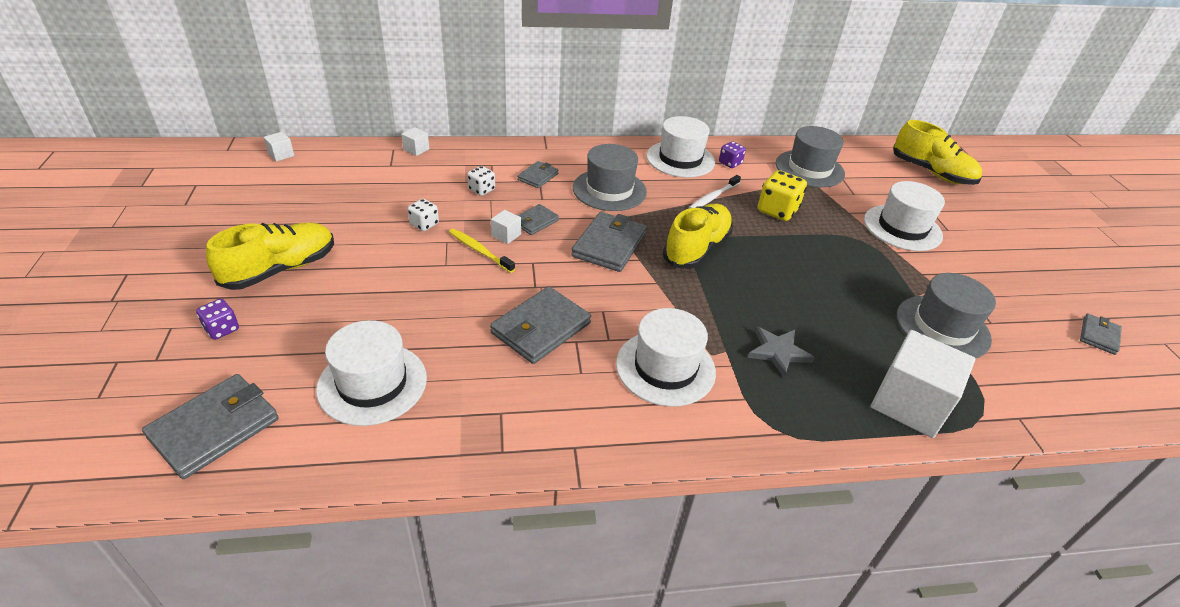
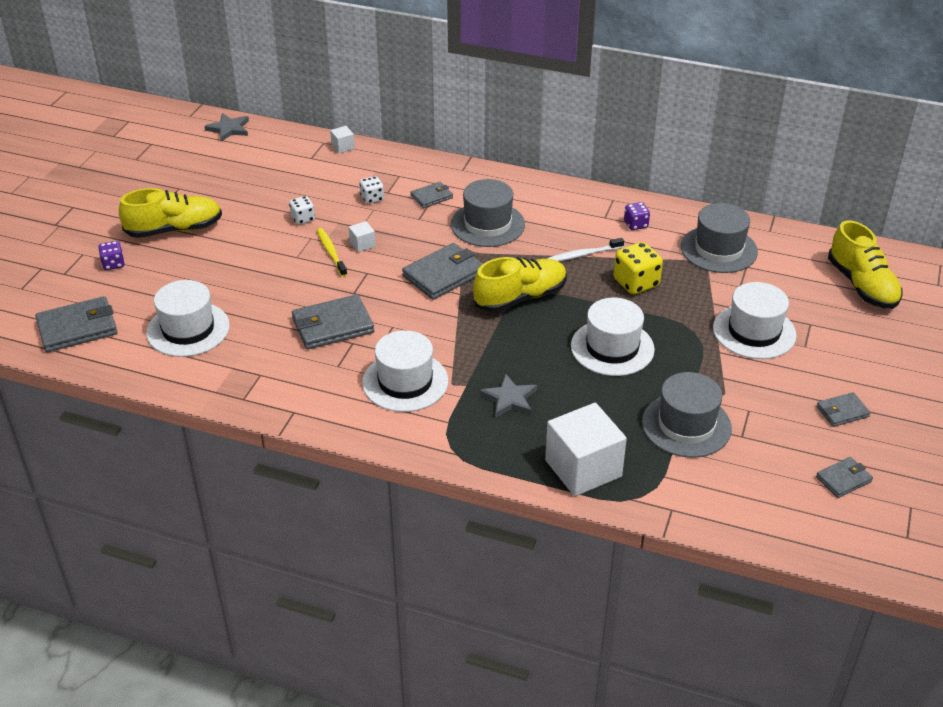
camera: 30 degrees right, 0 degrees up
(281, 155) = (229, 129): white cube -> grey star
(535, 222) = (396, 238): grey wallet -> grey wallet (842, 412)
(680, 159) = (587, 209): white hat -> white hat (612, 348)

